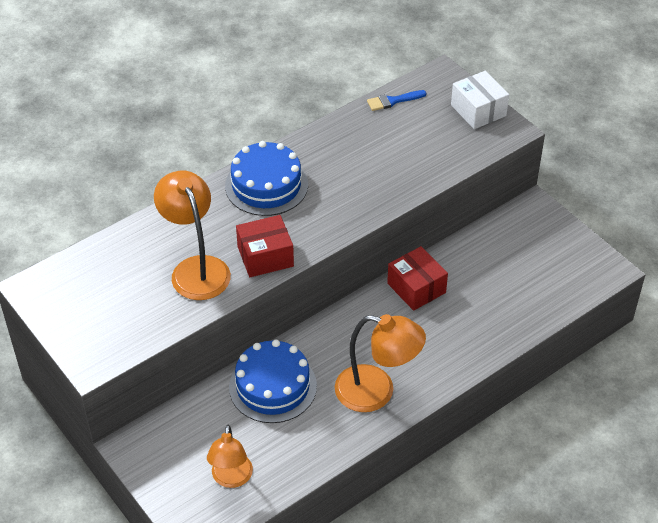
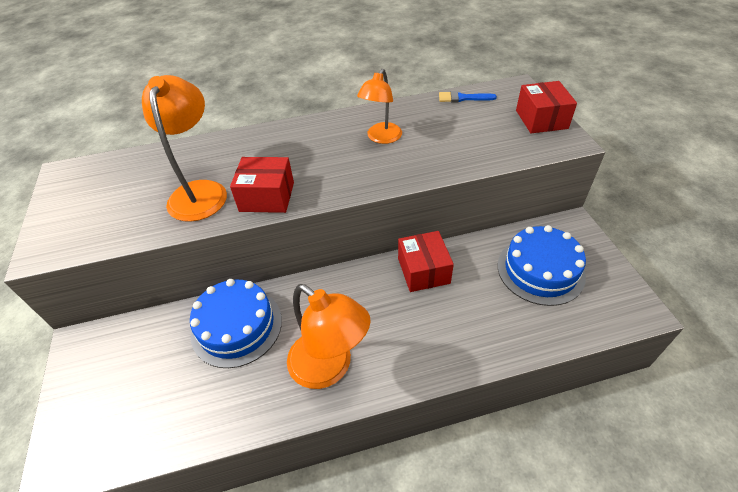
camera: 25 degrees right, 0 degrees up
(231, 478) = (132, 415): orange lamp -> orange lamp (381, 138)
(266, 185) = (311, 138): blue cake -> blue cake (540, 270)
(478, 110) = (541, 119): white box -> red box

